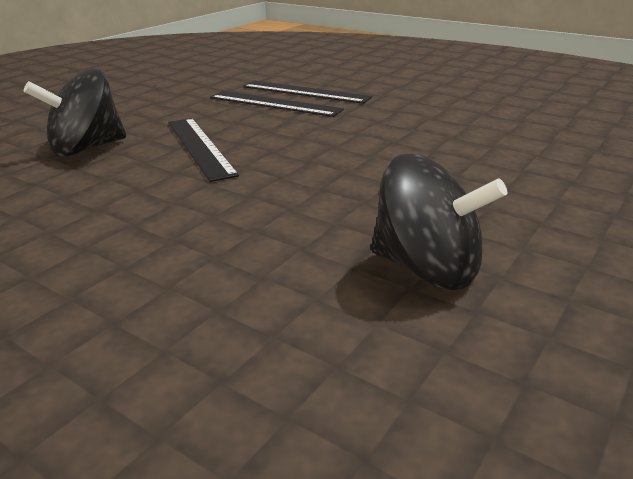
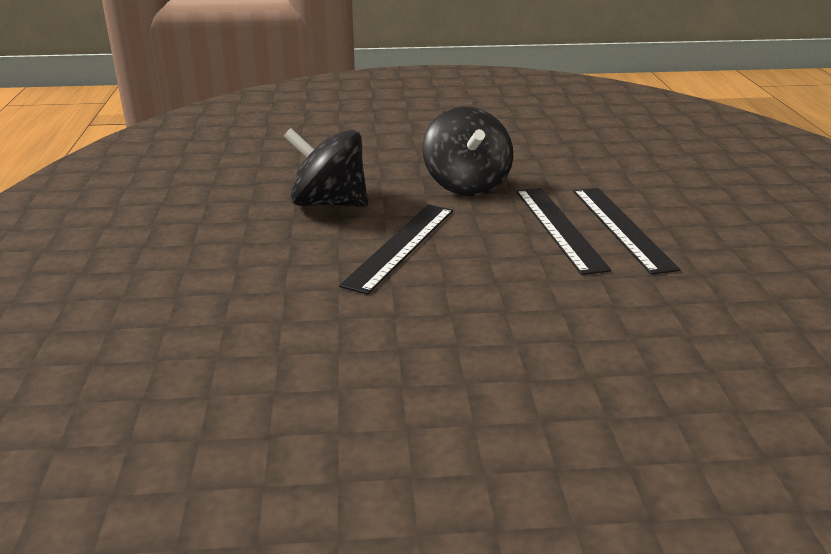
camera: 50 degrees right, 0 degrees up
(427, 269) = (304, 482): black spinning top -> black spinning top (466, 185)

